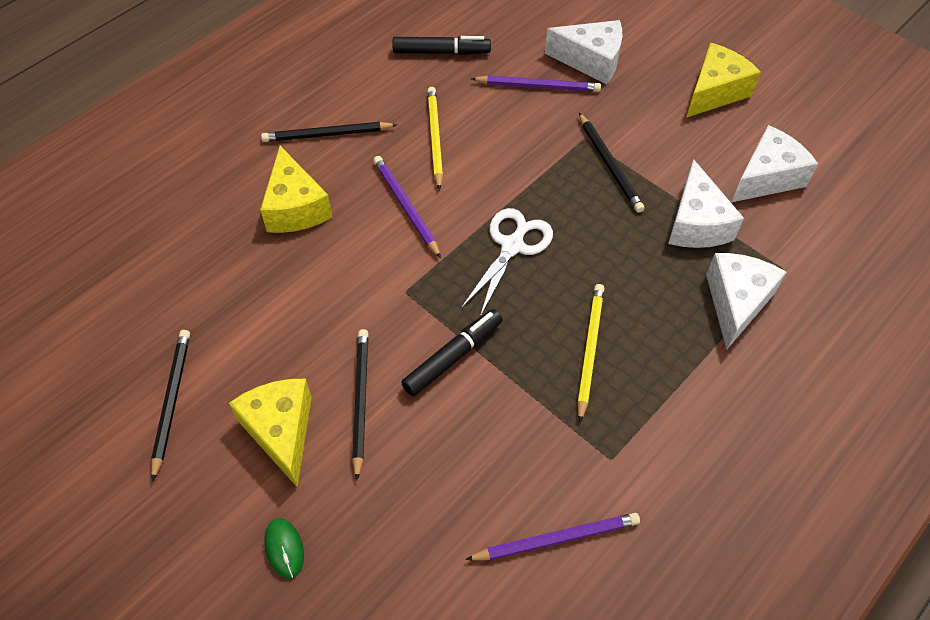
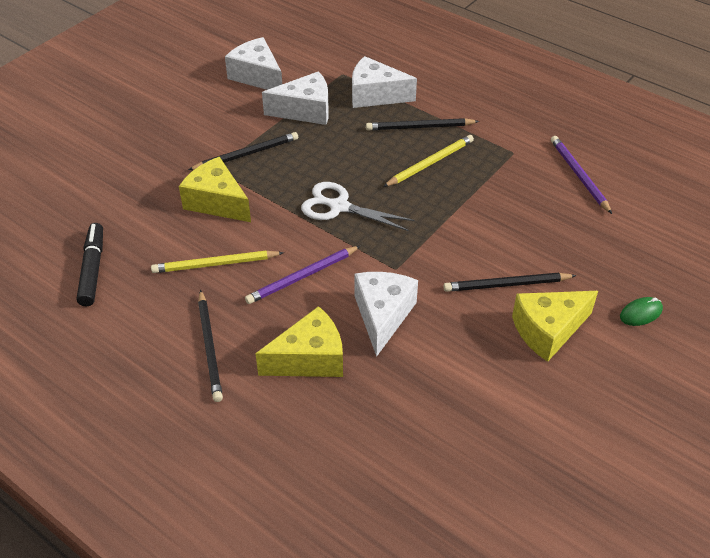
camera: 95 degrees left, 10 degrees down
(171, 401) = (543, 414): black pencil -> black pencil (419, 127)
(452, 357) = (453, 234): black marker -> none
(538, 86) = (149, 198): purple pencil -> none
(589, 350) = (430, 163): yellow pencil -> yellow pencil turned 135 degrees clockwise
(591, 61) = (118, 166): white cheese -> white cheese (382, 315)
(715, 92) = (163, 97): yellow cheese -> yellow cheese (217, 202)

